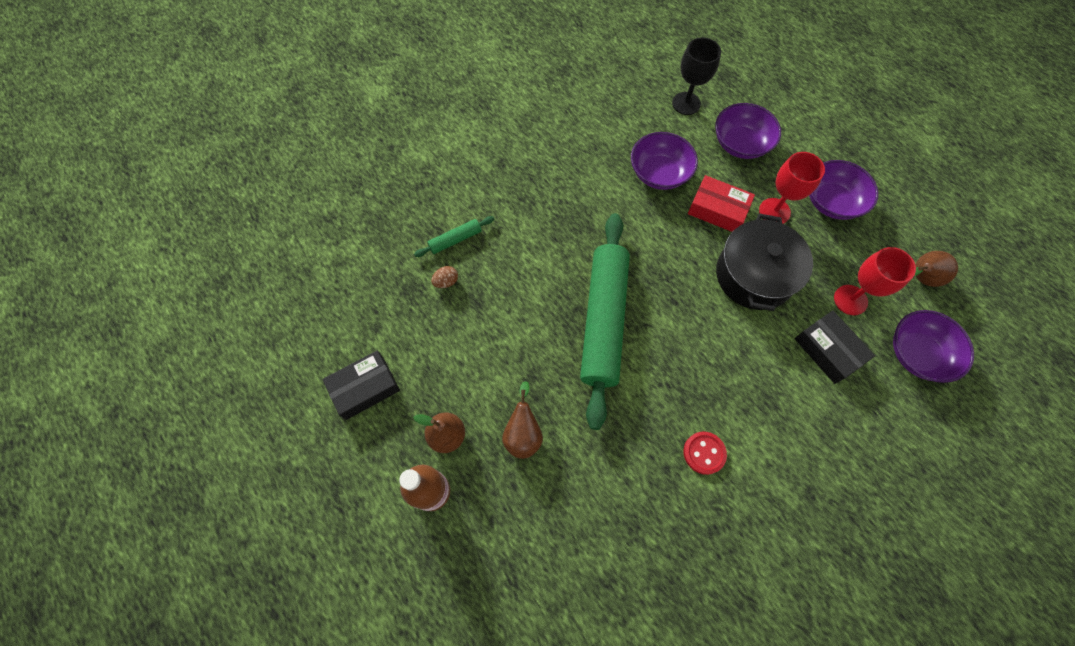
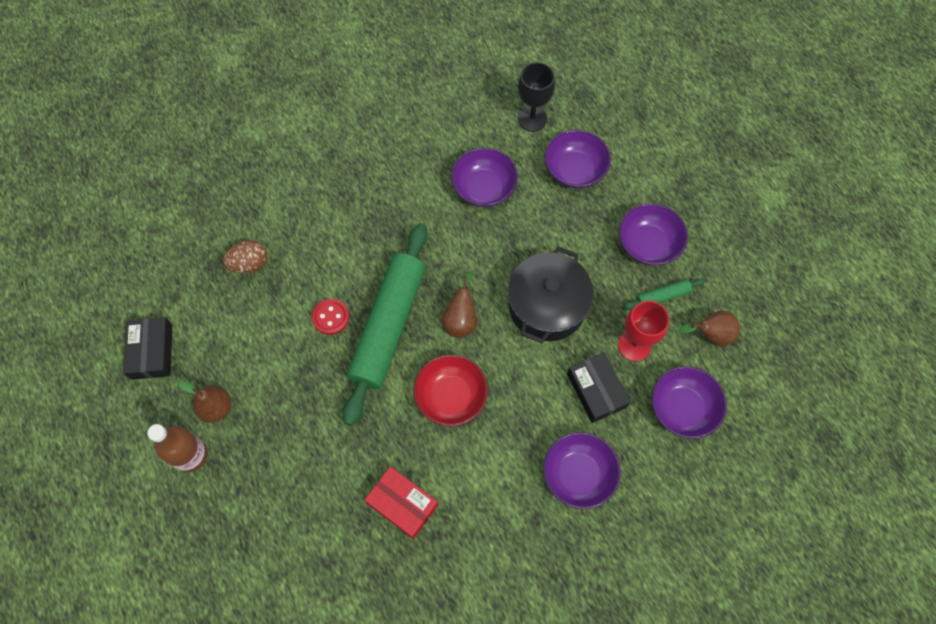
camera: 10 degrees right, 0 degrees up
(365, 388) = (152, 351): black box -> black box turned 75 degrees counterclockwise
(446, 282) = (249, 264): brown egg -> brown egg, size x1.60
(455, 239) = (268, 224): green rolling pin -> green rolling pin (662, 296)
(523, 433) = (285, 418): brown pear -> brown pear (460, 320)
(686, 381) = (451, 397): none -> red bowl
(704, 453) = (448, 465): red button -> red button (331, 317)
(717, 210) = (531, 234): red box -> red box (402, 504)
(774, 211) = (587, 245): red goblet -> none
(838, 439) = (578, 475): none -> purple bowl

